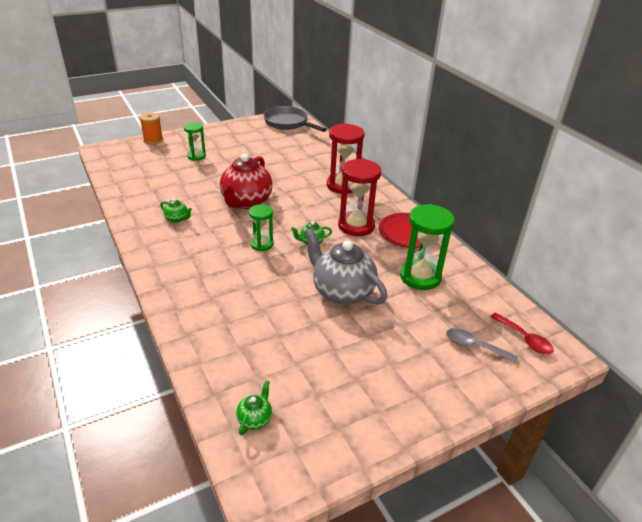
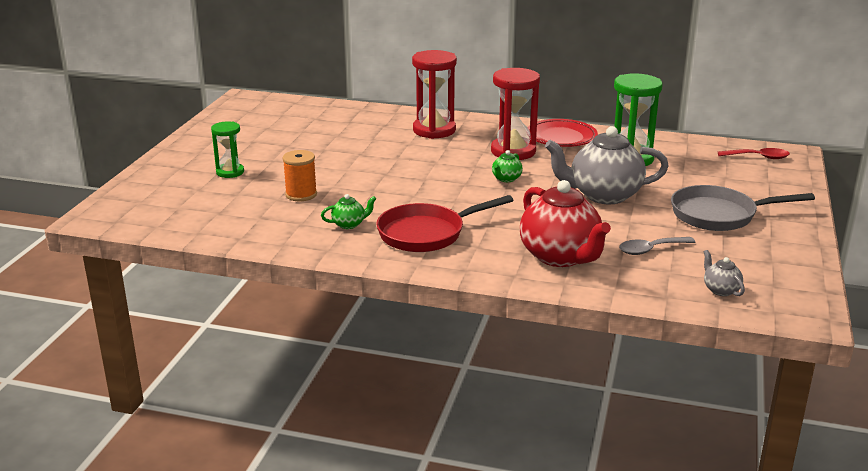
camera: 45 degrees left, 10 degrees down
(153, 140) = (136, 182): orange spool -> orange spool (301, 195)
(196, 249) = (426, 234): none -> red pan
(246, 202) = (380, 181): red teapot -> red teapot (560, 257)
(255, 419) = (720, 290): green teapot -> grey teapot
(262, 244) = (472, 201): green hourglass -> none
(288, 123) = (256, 106): grey pan -> grey pan (719, 215)
(474, 346) = (743, 176): grey spoon -> grey spoon (650, 249)

